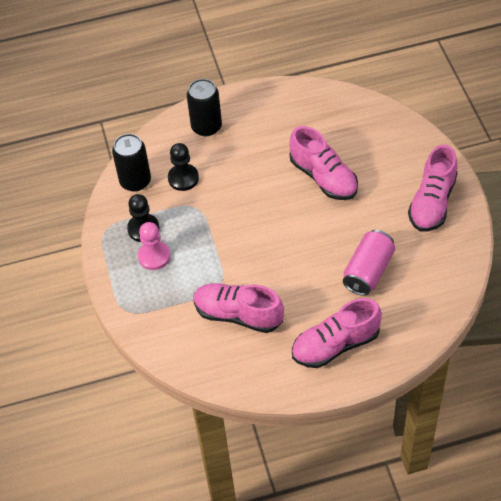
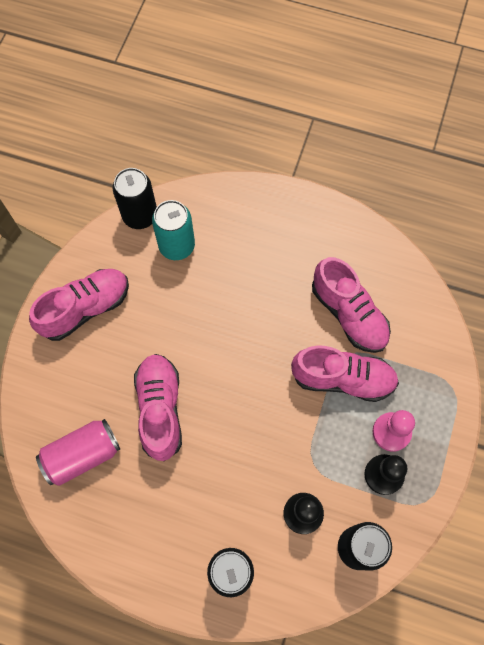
camera: 150 degrees left, 15 degrees up
(335, 344) = (283, 232): pink shoe -> pink shoe (342, 379)
(368, 271) = (202, 279): pink can -> pink can (82, 455)
(408, 282) = (177, 246): none -> turquoise can
(457, 286) = (140, 215): none -> black can

